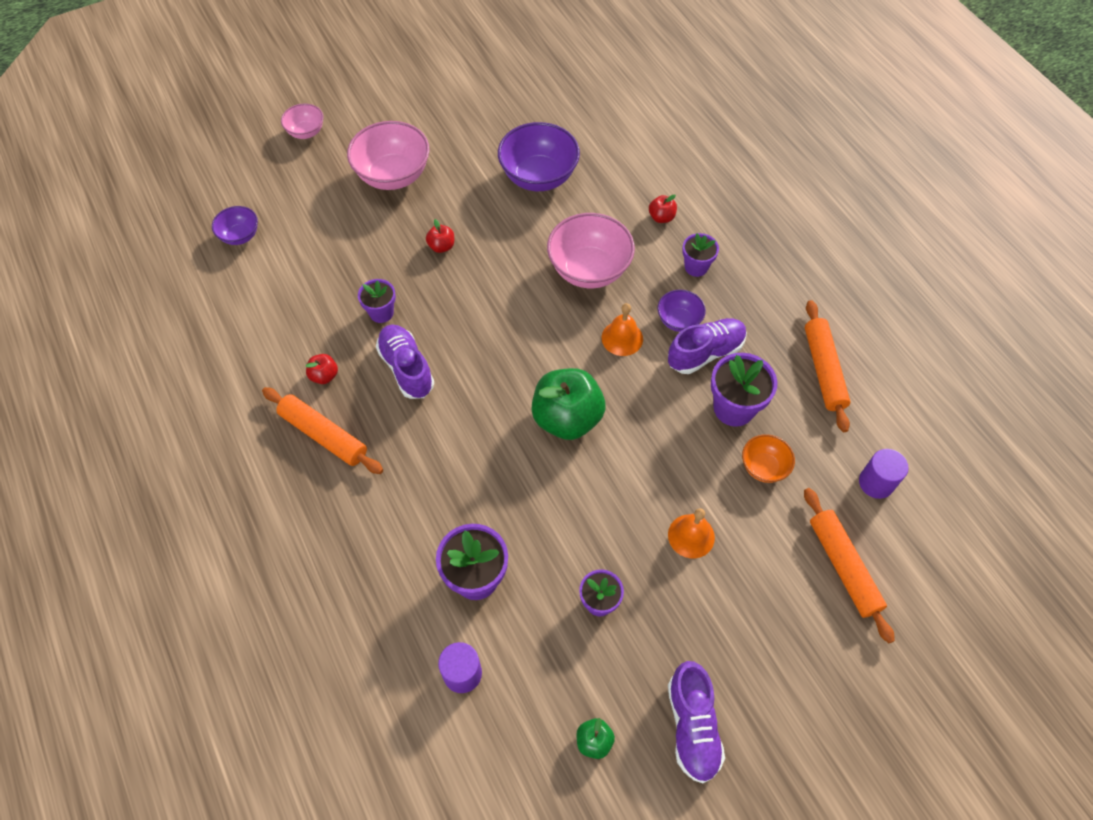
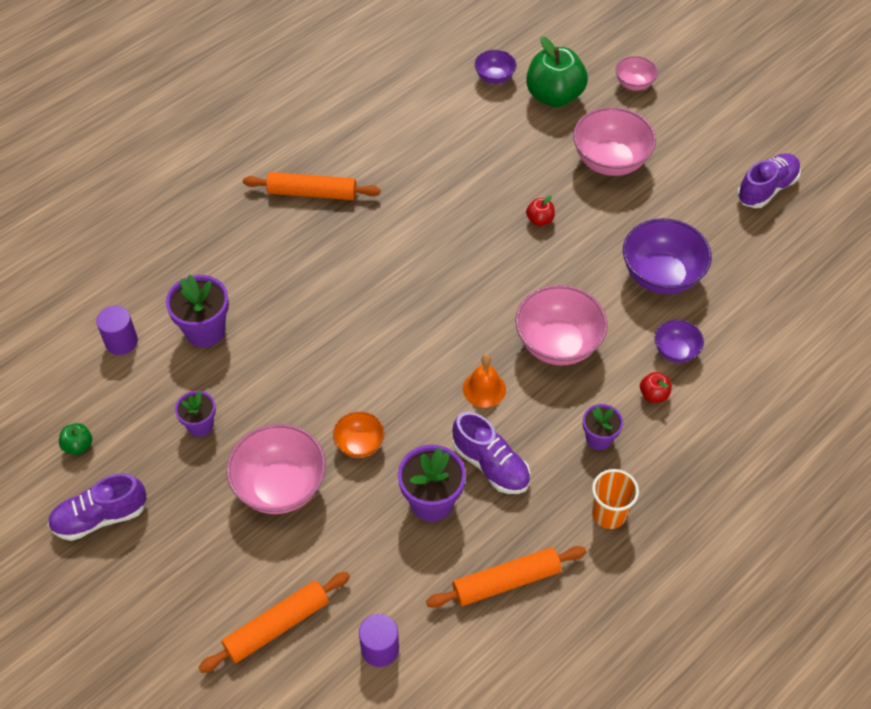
camera: 75 degrees right, 5 degrees down
(324, 376) = (369, 176): red apple -> none
(324, 435) = (312, 193): orange rolling pin -> orange rolling pin turned 75 degrees clockwise
(381, 313) = (448, 196): purple flower pot -> none
(406, 368) = (395, 230): purple shoe -> purple shoe (766, 189)
(567, 418) = (378, 362): green apple -> green apple (554, 96)
(678, 320) = (523, 434): purple bowl -> purple bowl (675, 351)
(691, 536) = (280, 486): orange bell -> pink bowl
(763, 467) = (370, 539): orange bowl -> orange bowl (359, 444)
(771, 280) = (609, 514): none -> orange cup

